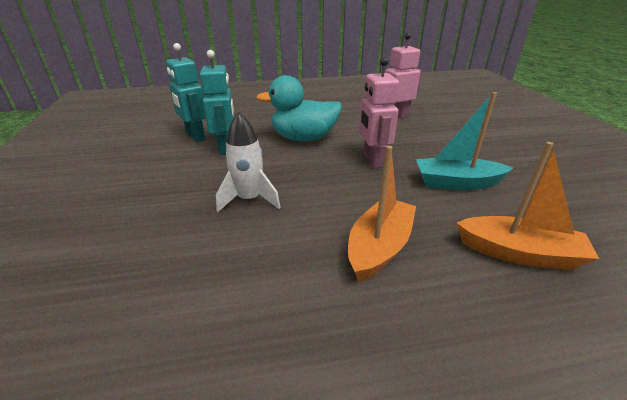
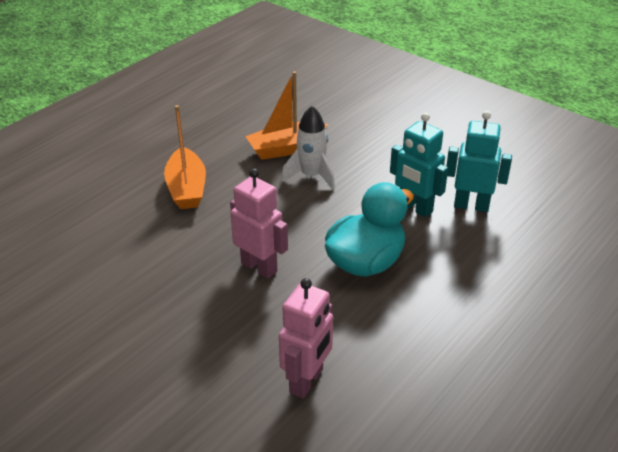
camera: 140 degrees right, 5 degrees up
(456, 183) = (158, 278): turquoise boat -> none
(519, 253) = (90, 228): orange boat -> orange boat (286, 148)

